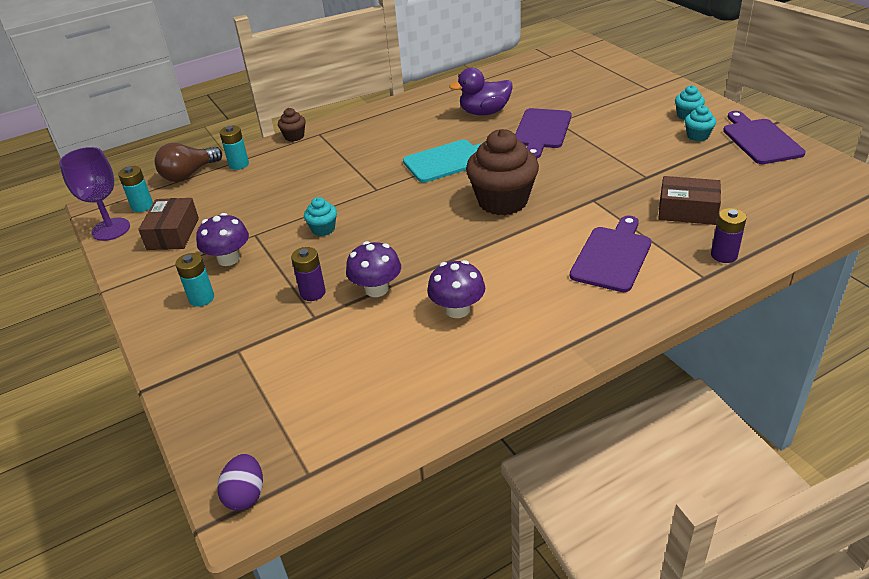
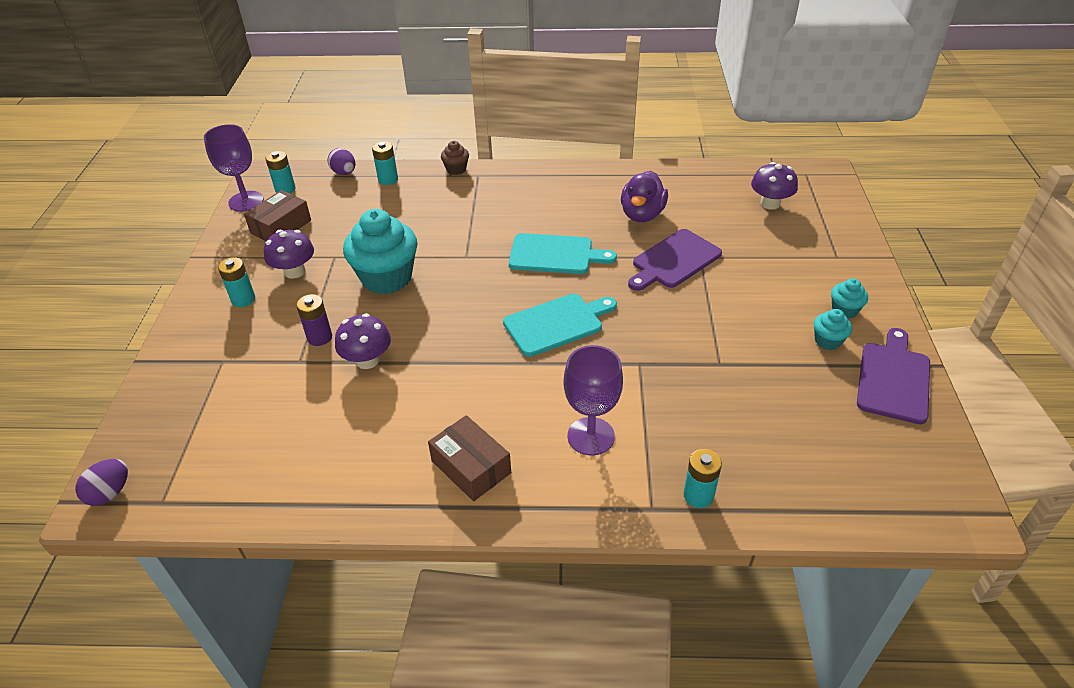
camera: 30 degrees right, 5 degrees up
(189, 174) = (344, 173): brown light bulb -> purple egg
(323, 229) = (386, 278): turquoise cupcake -> turquoise cupcake, size x2.17
(457, 309) = (406, 416): purple mushroom -> purple mushroom (770, 203)
(484, 112) = (642, 214): purple duck -> purple duck turned 90 degrees counterclockwise
(502, 201) = (556, 323): brown cupcake -> turquoise cutting board
(612, 256) = (591, 436): purple cutting board -> purple goblet
(687, 211) = (718, 425): brown box -> brown box (471, 467)
(724, 255) = (698, 495): purple battery -> turquoise battery

